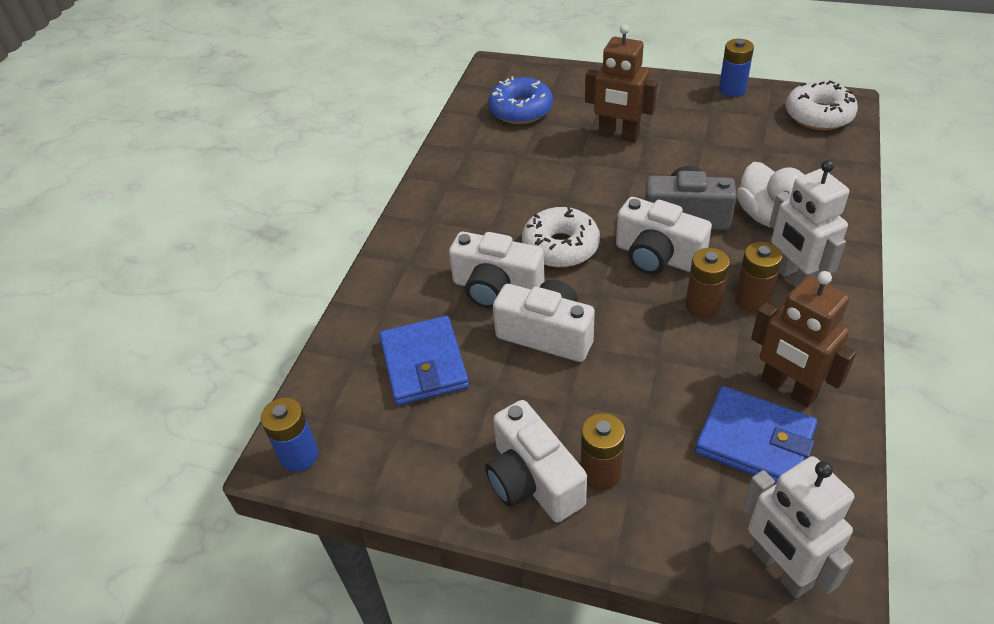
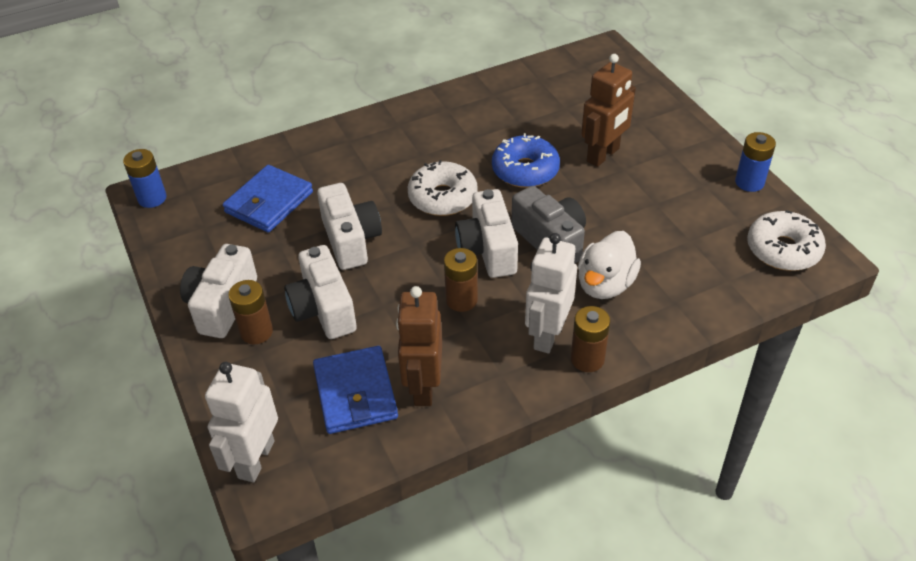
camera: 45 degrees right, 0 degrees up
(496, 288) = (368, 192): white camera -> white camera (323, 309)
(520, 110) = (569, 91): blue donut -> blue donut (525, 170)
(618, 136) = (603, 155): brown robot -> brown robot turned 120 degrees counterclockwise
(752, 300) = (497, 323): brown battery -> brown battery (587, 359)

